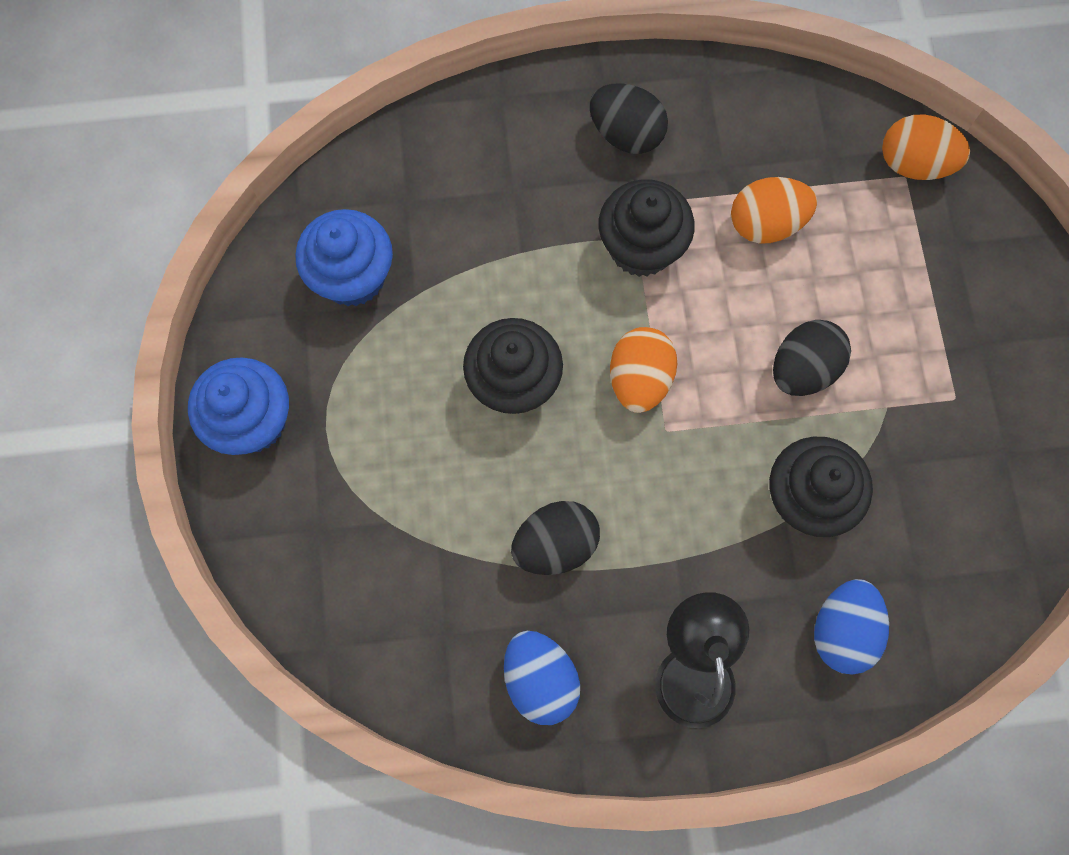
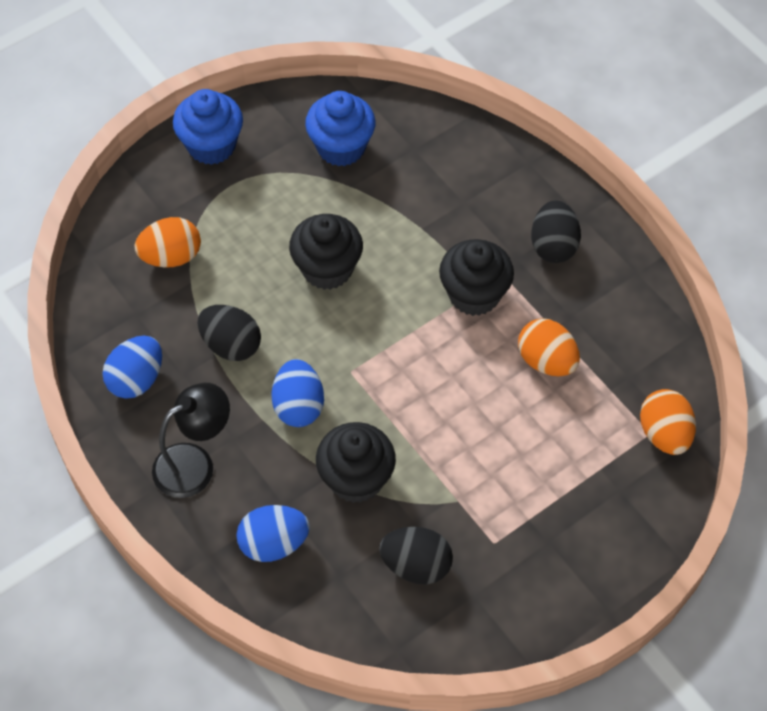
camera: 60 degrees right, 15 degrees down
(639, 379) = (377, 339): orange egg -> orange egg (171, 257)
(680, 511) = (298, 406): none -> blue egg
(802, 369) = (450, 433): black egg -> black egg (416, 565)

